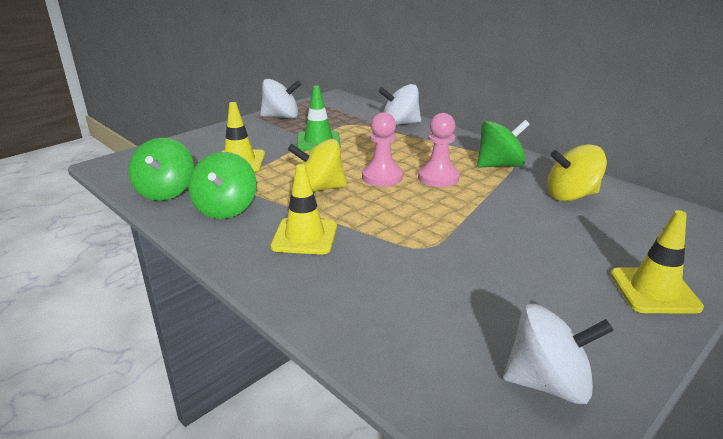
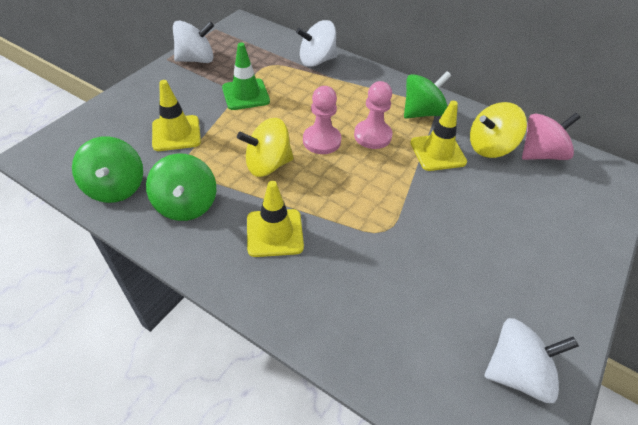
camera: 15 degrees left, 20 degrees up
(632, 206) = (540, 154): none -> pink spinning top
(654, 291) = (573, 255): yellow traffic cone -> yellow traffic cone (437, 152)

